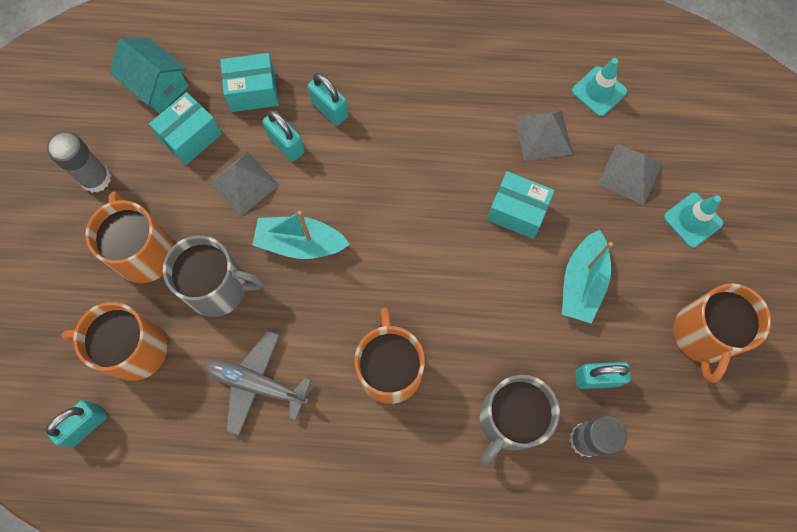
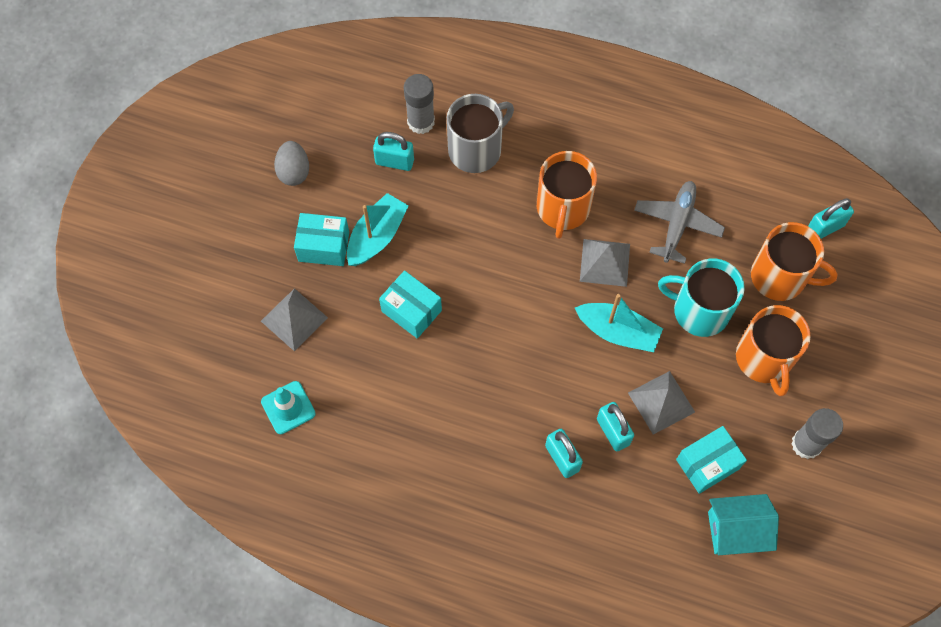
camera: 165 degrees left, 5 degrees down
(157, 86) = (736, 530): turquoise house -> turquoise house turned 60 degrees counterclockwise
(218, 288) = (699, 310): grey mug -> turquoise mug
(253, 91) = (636, 498): turquoise box -> turquoise box (324, 246)
(257, 384) = (677, 224): grey plane -> grey plane turned 105 degrees counterclockwise
(543, 135) = (360, 377): grey pyramid -> grey pyramid (605, 262)
(692, 220) = (257, 264): turquoise traffic cone -> none
(702, 335) = (294, 172): orange mug -> grey egg

